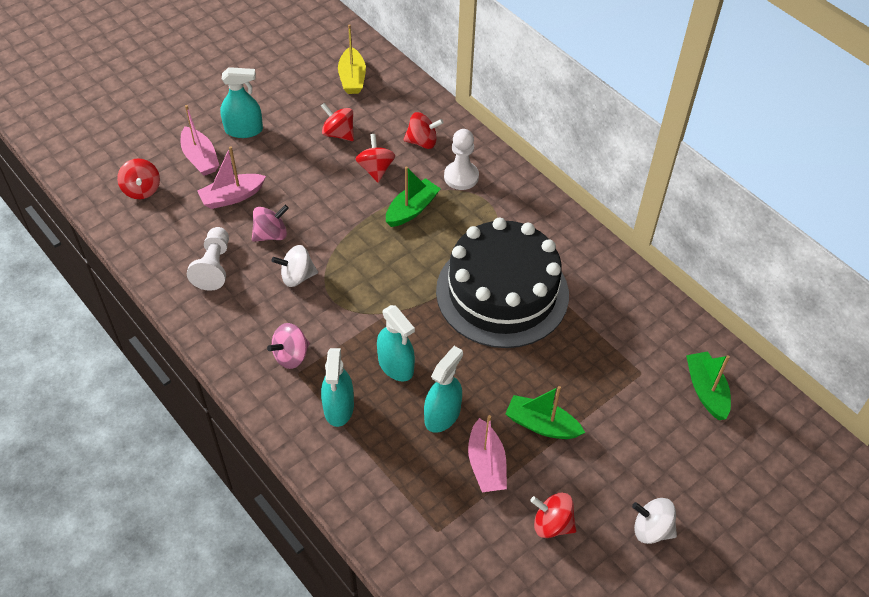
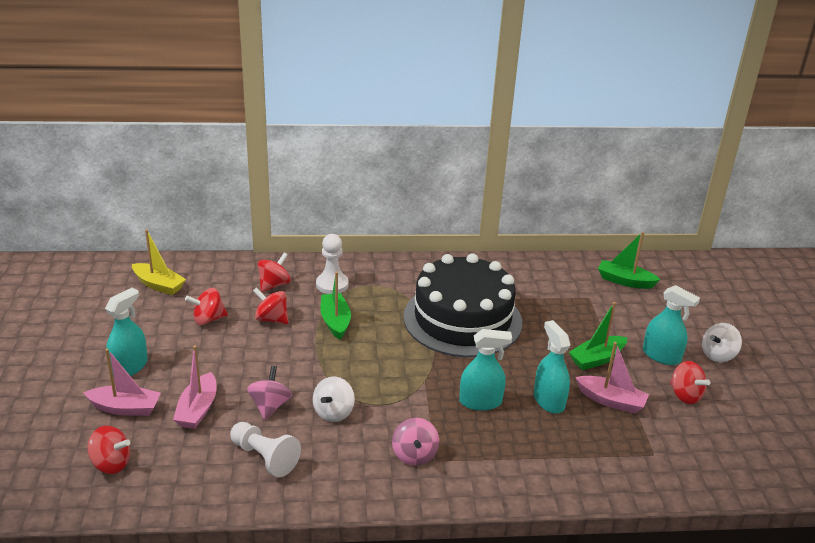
camera: 55 degrees left, 20 degrees down
(338, 407) = (494, 452): turquoise spray bottle -> turquoise spray bottle (661, 356)
(552, 524) = (685, 395): red spinning top -> red spinning top turned 90 degrees counterclockwise

